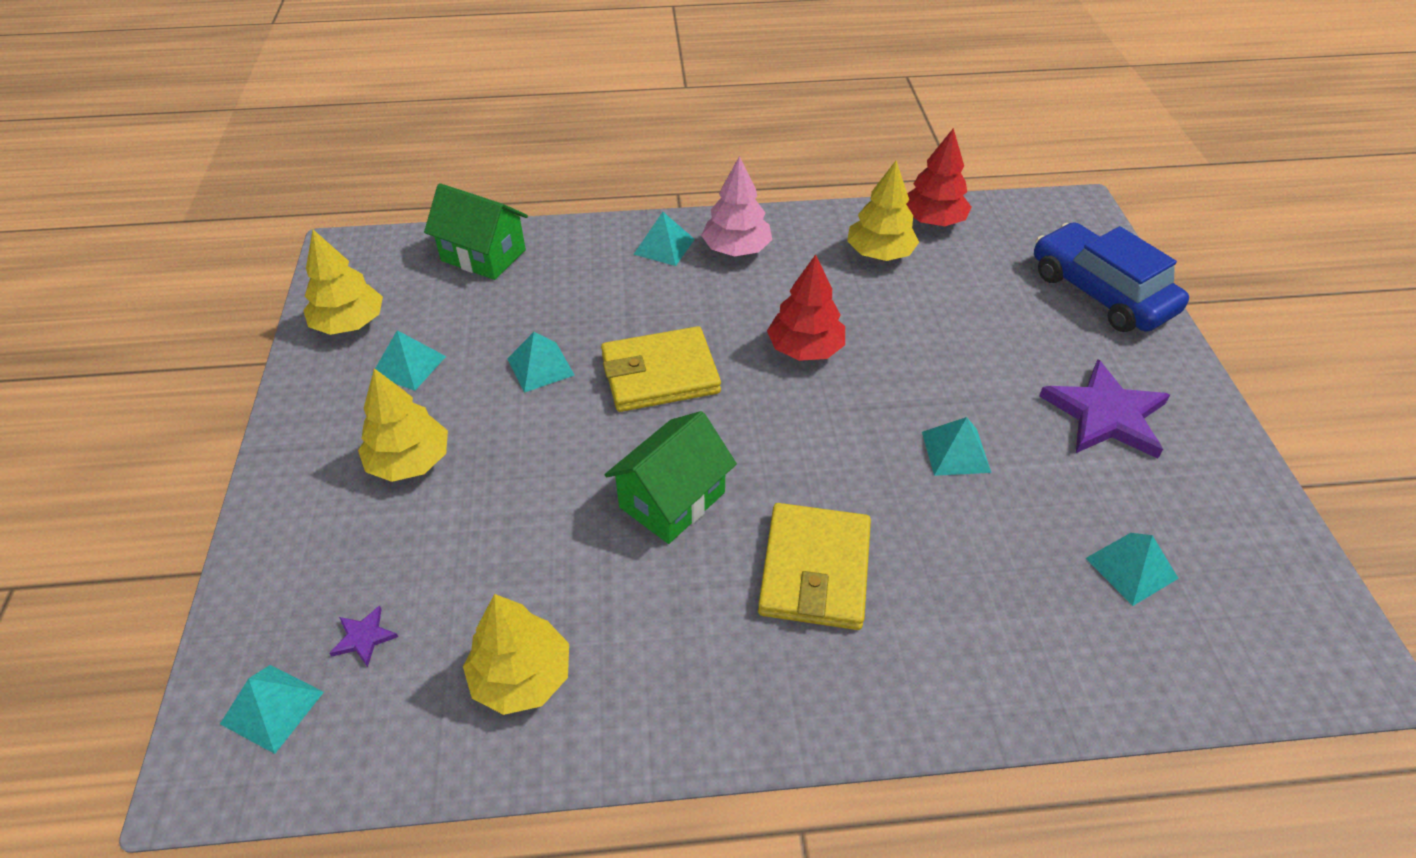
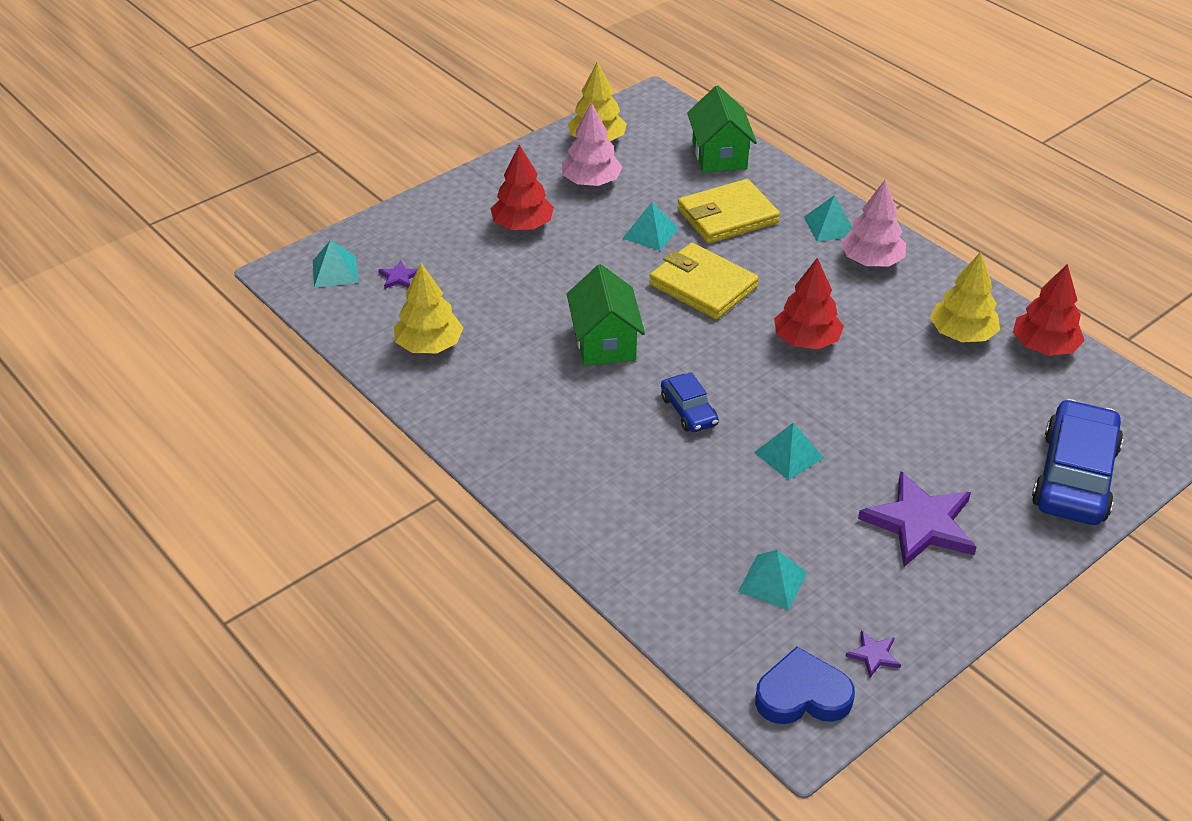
camera: 55 degrees right, 5 degrees down
(409, 365) = (591, 182): turquoise pyramid -> pink tree
(409, 461) = (522, 225): yellow tree -> red tree
(672, 499) = (605, 342): green house -> green house turned 75 degrees clockwise
(814, 570) = (614, 427): yellow wallet -> yellow wallet (727, 216)
(836, 491) = (688, 411): none -> blue car
(1268, 547) = (874, 655): none -> purple star
(1306, 636) = (802, 695): none -> blue heart

